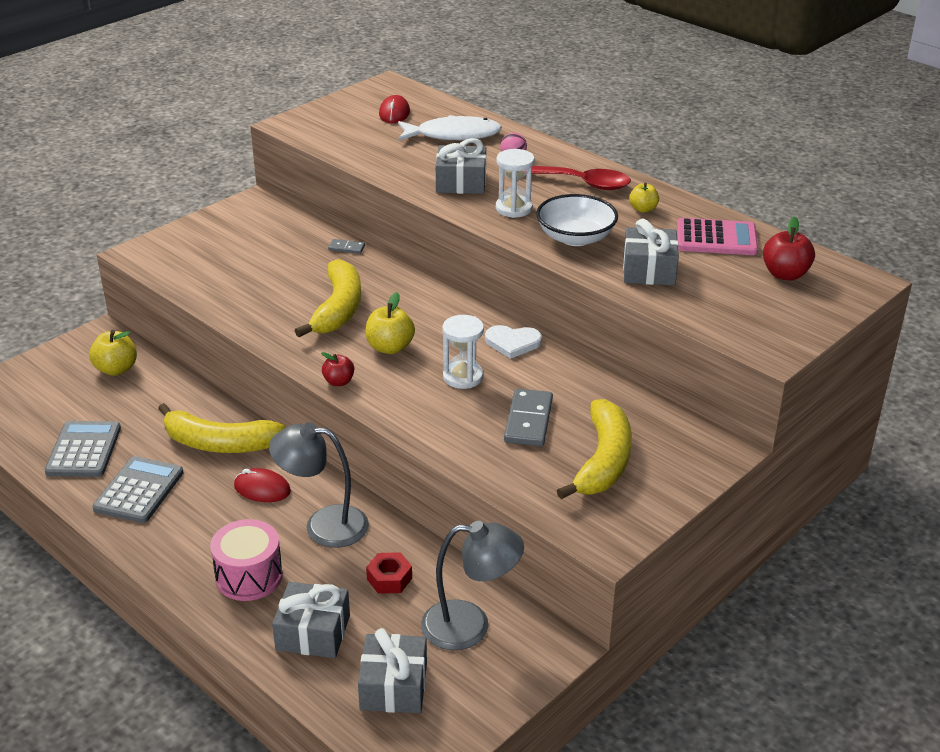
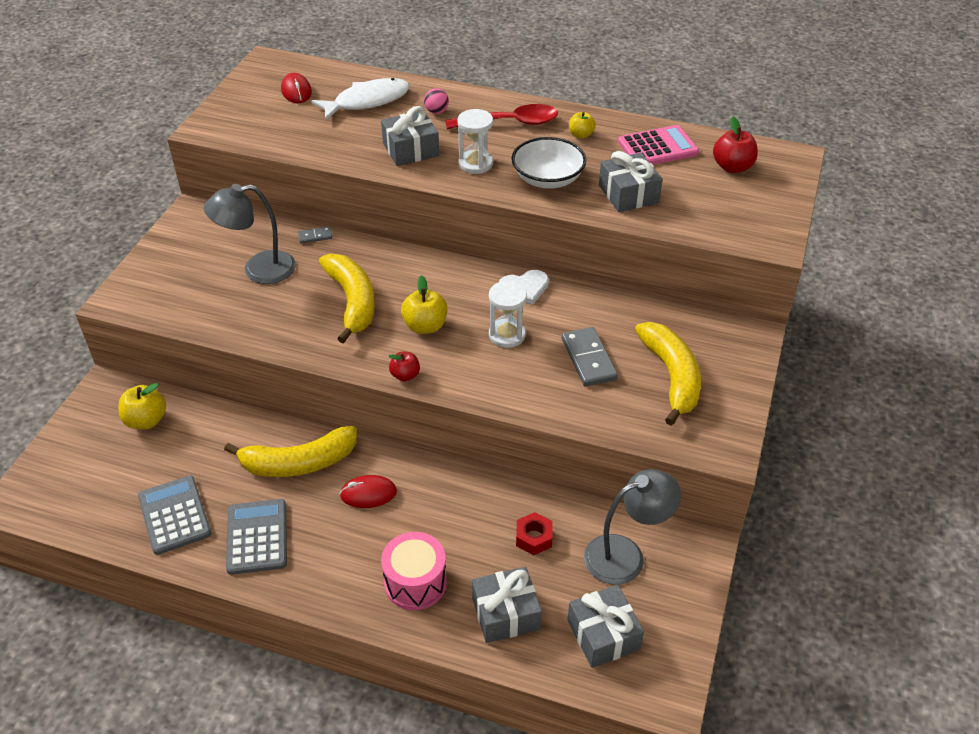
camera: 25 degrees left, 10 degrees up
(323, 525) = (445, 508): grey lamp -> grey lamp (258, 270)

